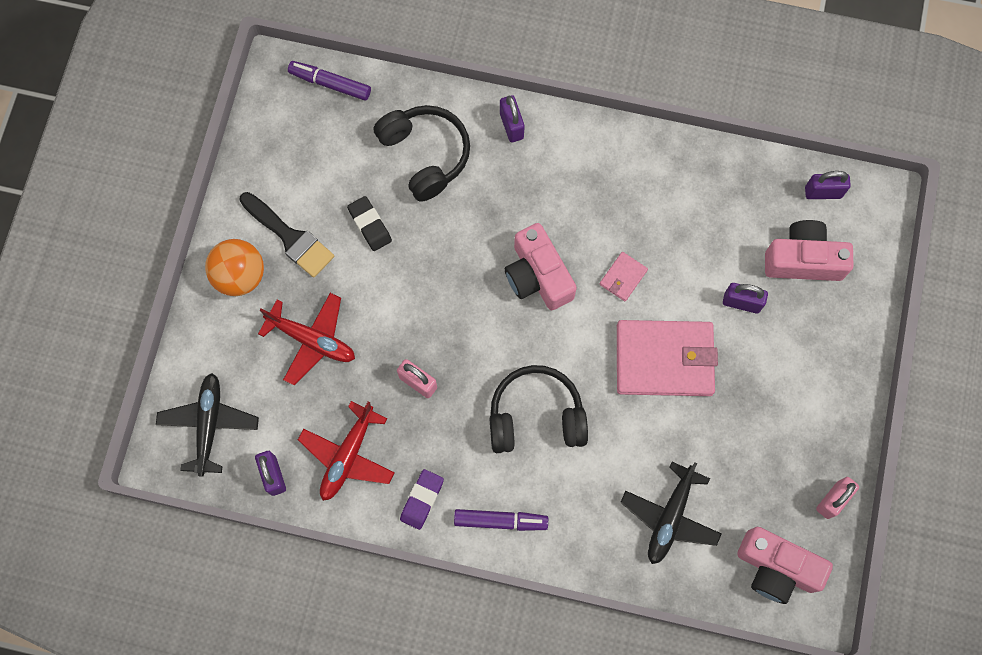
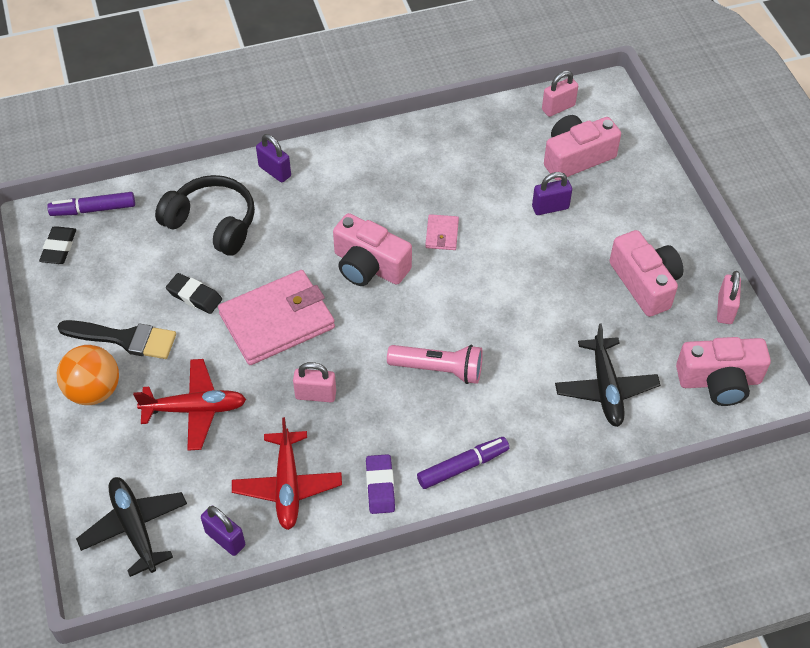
camera: 30 degrees left, 20 degrees down
(281, 111) = (59, 248): none -> black eraser
(536, 416) = (438, 370): black headphones -> pink flashlight
(664, 360) = (517, 276): pink wallet -> pink wallet (277, 321)
(776, 432) = (645, 283): none -> pink camera
(823, 192) = (558, 108): purple padlock -> pink padlock

